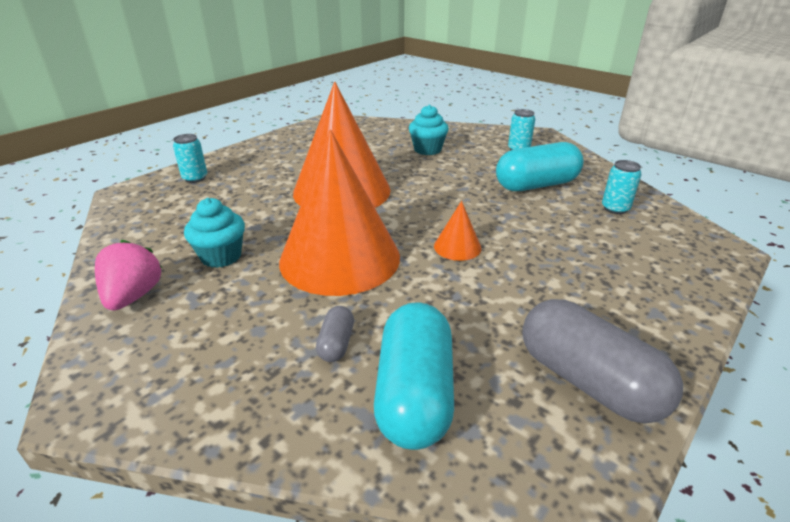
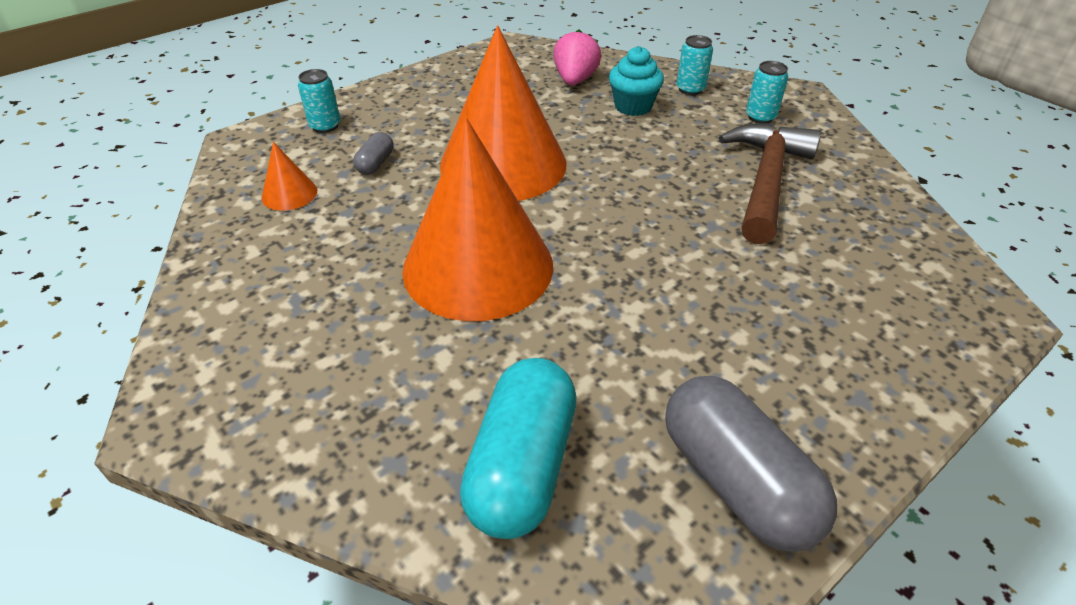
camera: 10 degrees right, 10 degrees up
(133, 296) = (231, 291): pink strawberry -> pink strawberry (575, 80)
(221, 256) = (337, 247): turquoise cupcake -> none
(336, 344) = (447, 386): grey capsule -> grey capsule (375, 164)
(457, 247) = (630, 267): orange cone -> orange cone (289, 194)
(536, 185) = (766, 180): turquoise capsule -> brown hammer
(615, 208) = (864, 231): turquoise can -> turquoise can (690, 89)

